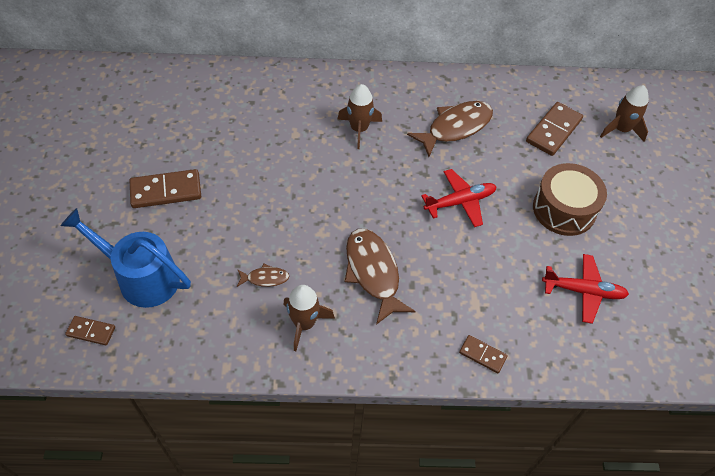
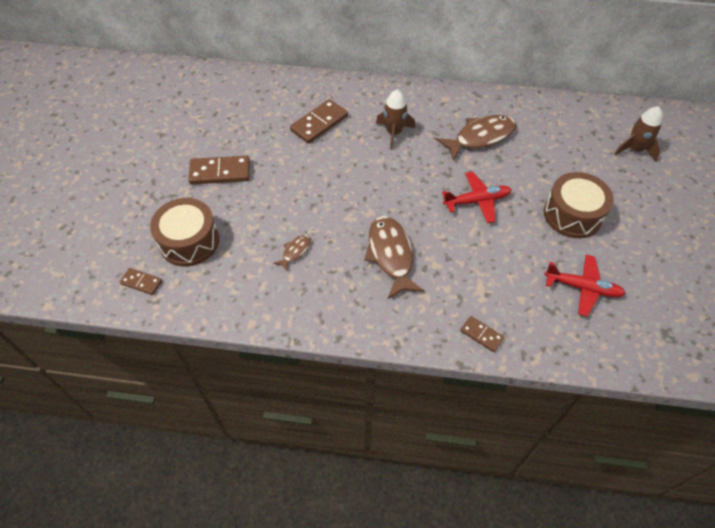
camera: 10 degrees right, 0 degrees up
(141, 277) = (189, 241): blue watering can -> brown drum
(265, 278) = (295, 251): brown fish -> brown fish turned 60 degrees counterclockwise
(304, 323) = (324, 292): brown rocket -> none
(553, 131) = (571, 146): brown domino -> brown domino (319, 123)

